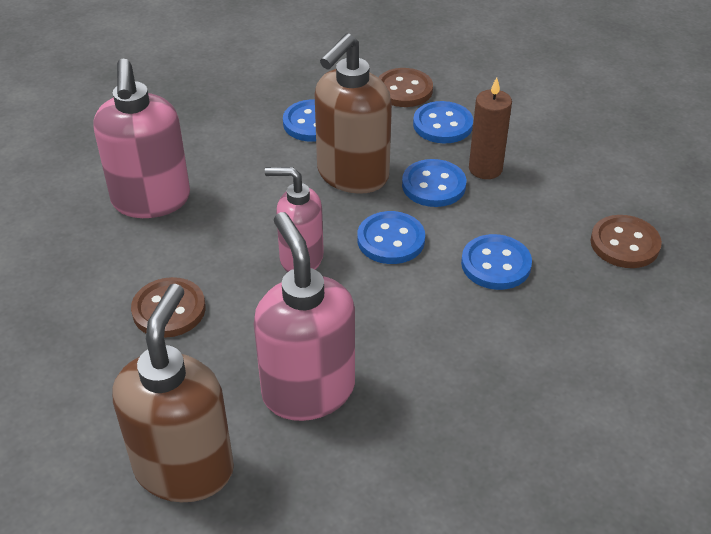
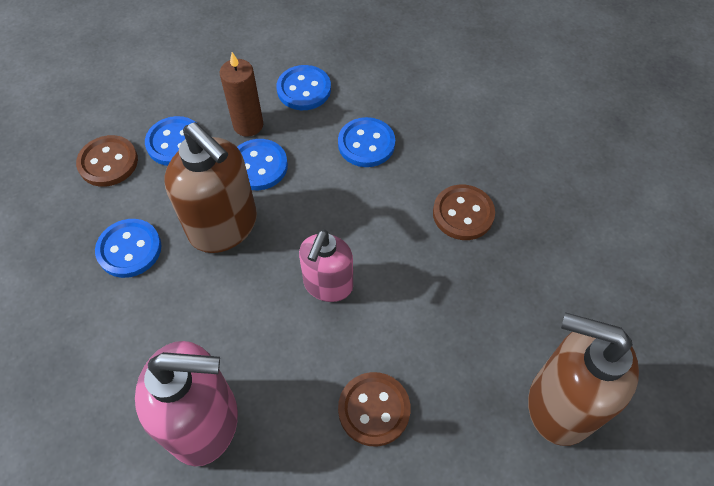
camera: 80 degrees left, 15 degrees up
(308, 390) = (484, 299): pink soap dispenser -> none
(391, 240) = (321, 210): blue button -> blue button (304, 89)
(624, 244) = (361, 61): brown button -> brown button (463, 214)

